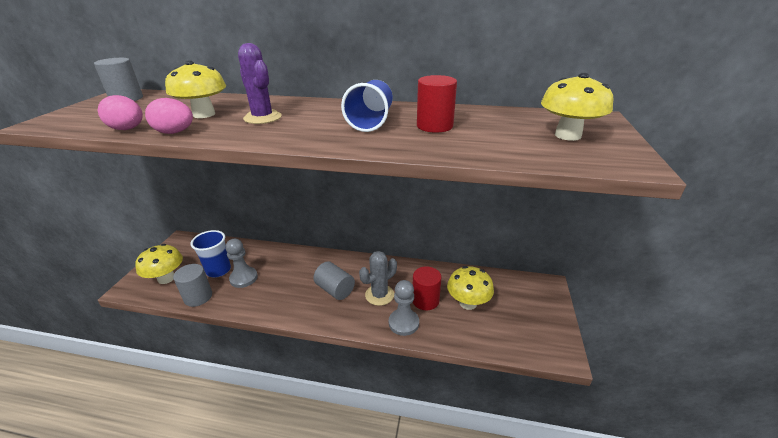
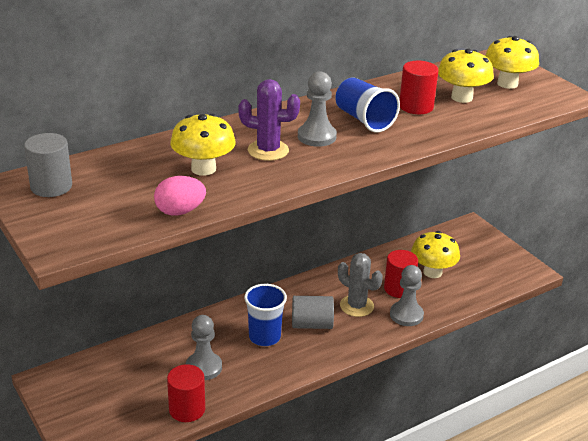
camera: 45 degrees left, 0 degrees up
(166, 278) = (113, 418): yellow mushroom -> yellow mushroom (461, 97)
(175, 132) = (235, 195): pink egg -> none
(198, 297) = (187, 409): grey cylinder -> red cylinder
(218, 270) = (161, 377): blue cup -> blue cup (264, 337)
(312, 120) = (317, 136): none -> grey pawn
(379, 295) = (356, 306): grey cactus -> grey cactus turned 60 degrees counterclockwise

